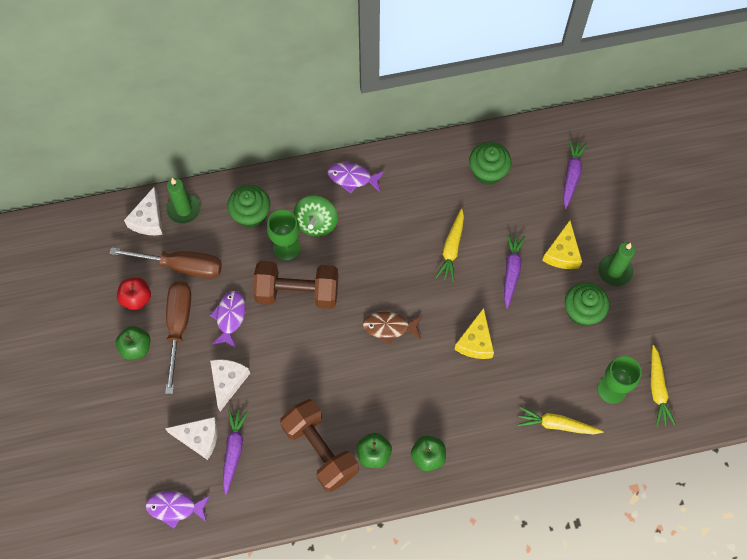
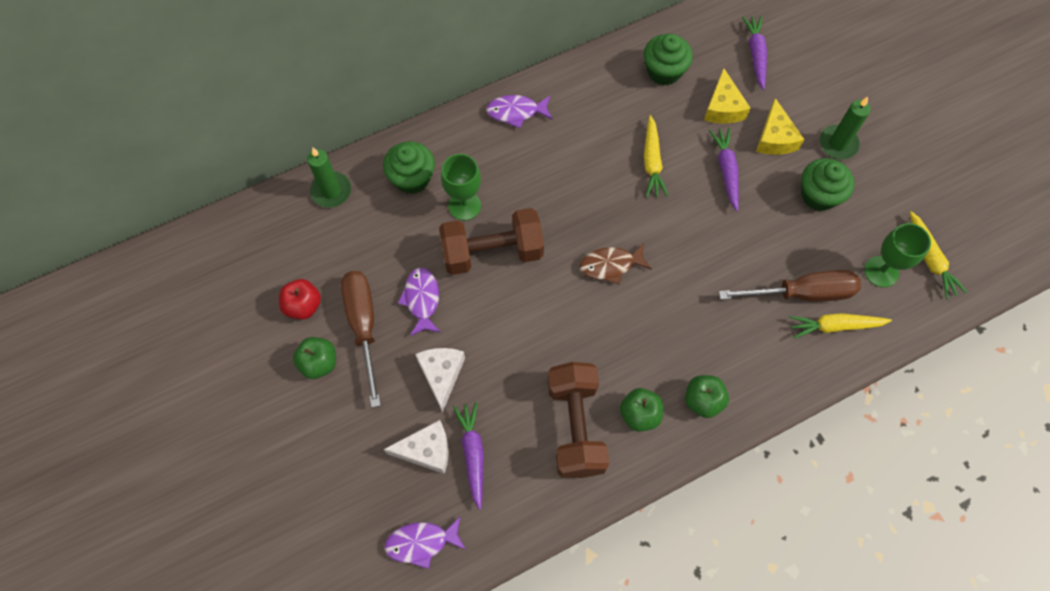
camera: 15 degrees left, 0 degrees up
(148, 219) = (292, 212): white cheese -> none
(181, 266) = (347, 255): brown screwdriver -> brown screwdriver (802, 293)
(316, 223) = (490, 170): green spinning top -> none
(320, 450) = (575, 426): brown dumbbell -> brown dumbbell turned 45 degrees clockwise
(475, 341) = (713, 257): yellow cheese -> yellow cheese (723, 107)

